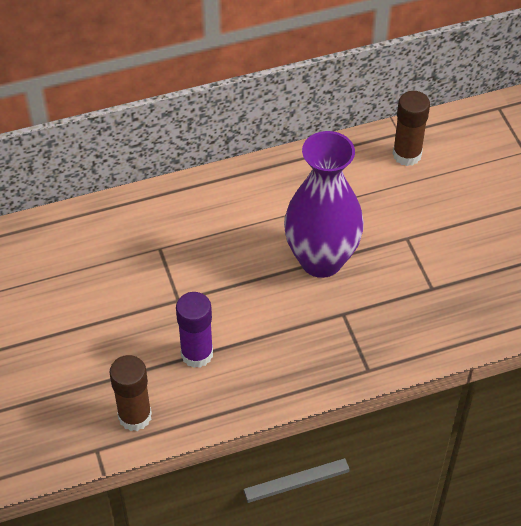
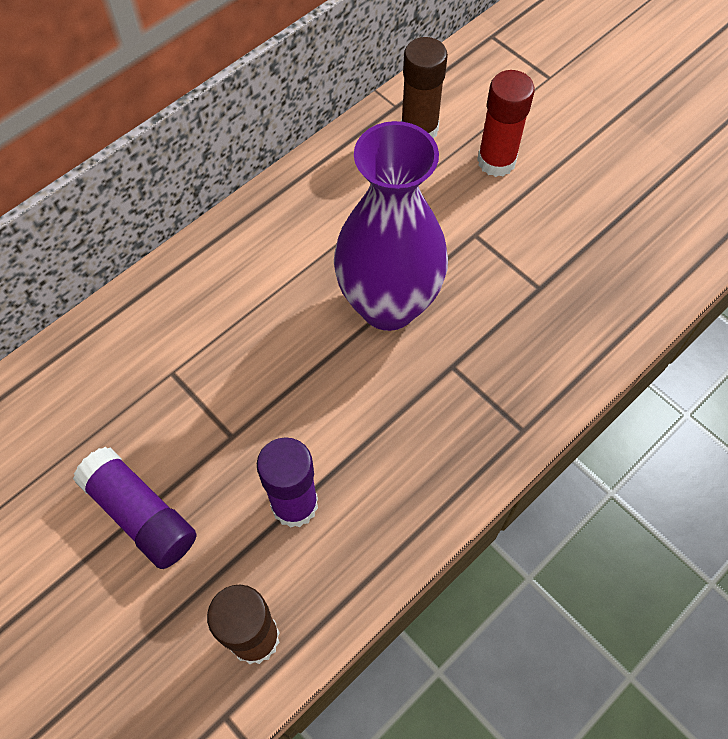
camera: 25 degrees left, 10 degrees up
(101, 322) = (141, 514): none -> purple glue stick
(450, 195) = (496, 161): none -> red glue stick

